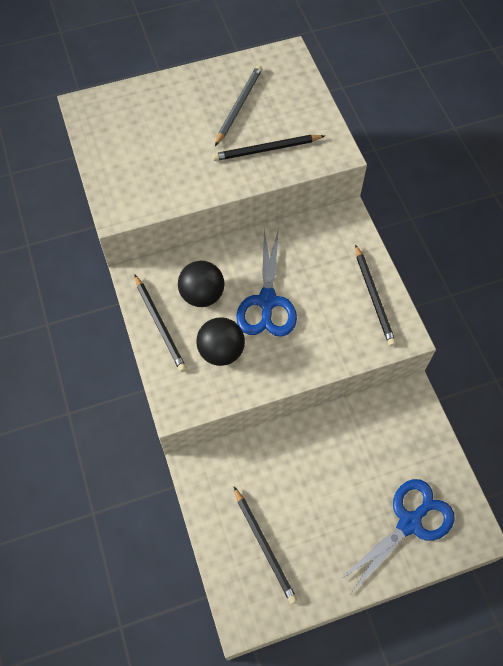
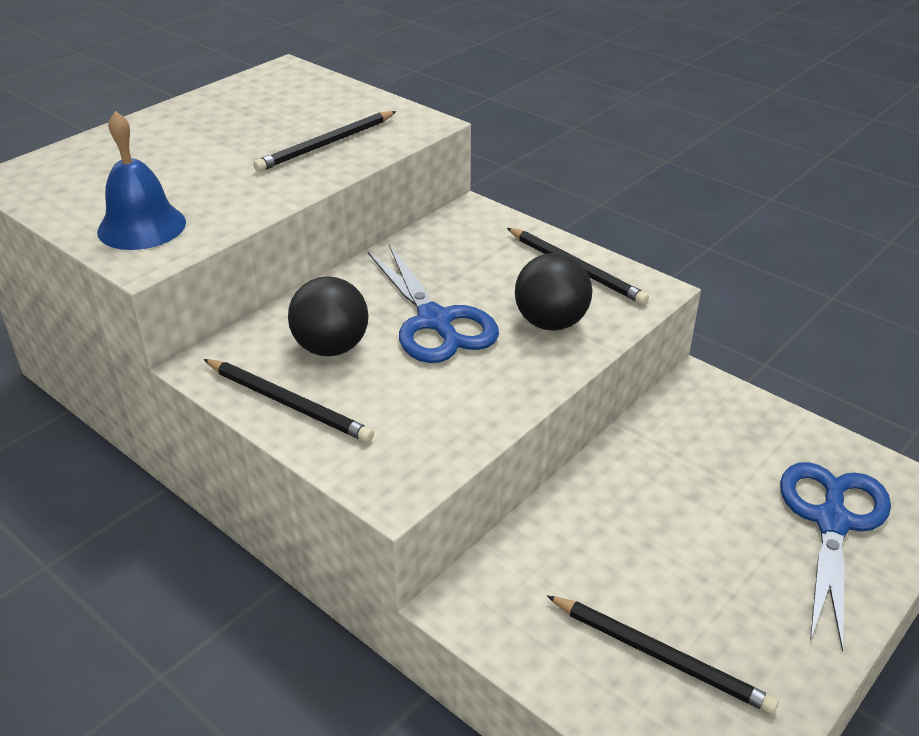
camera: 30 degrees left, 25 degrees down
(129, 183) = (142, 226): none -> blue bell
(221, 351) = (412, 397): black ball -> black ball (551, 323)
(238, 106) = (254, 121): grey pencil -> none

